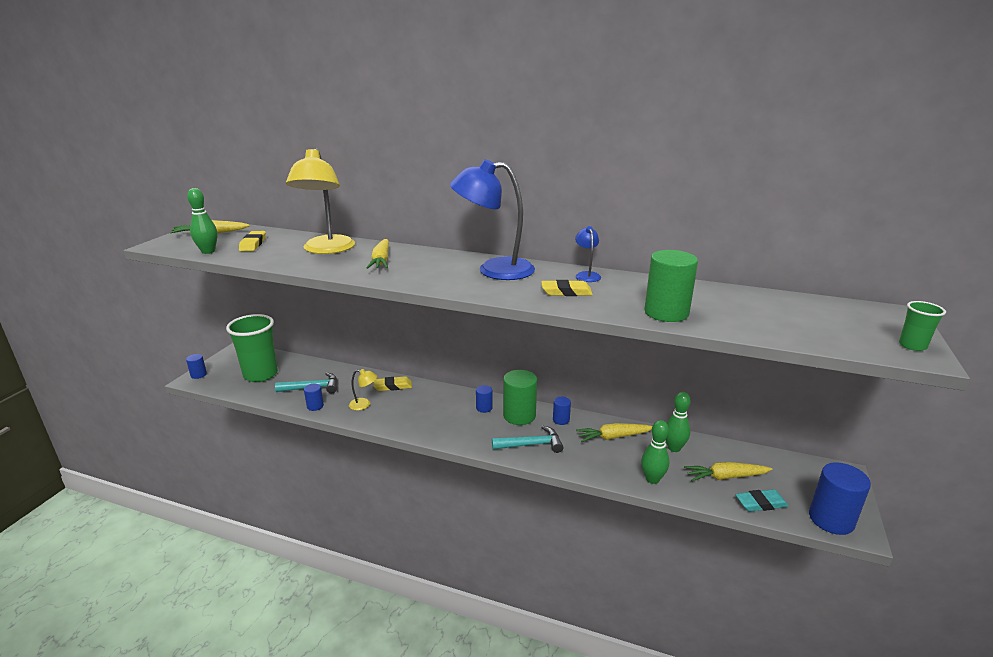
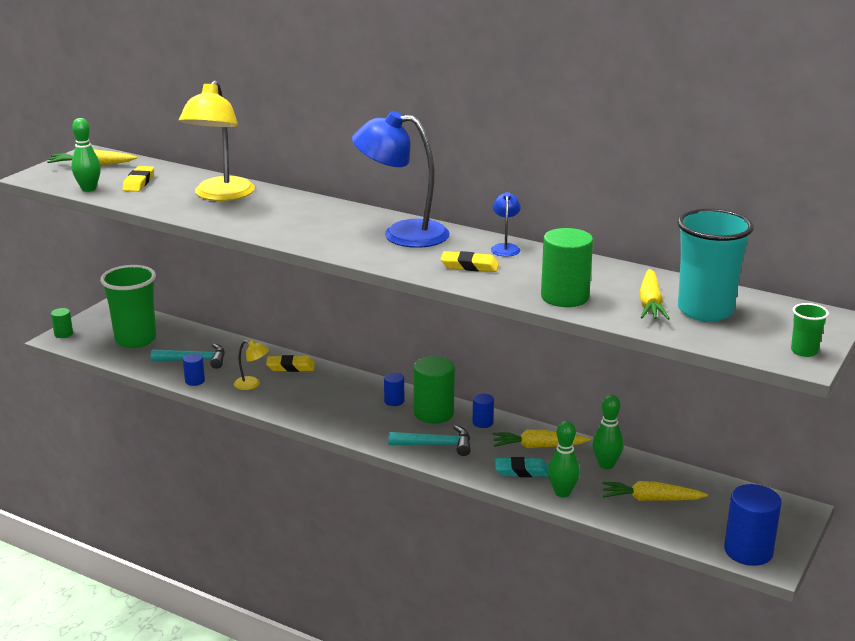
camera: 10 degrees right, 0 degrees up
(198, 375) = (63, 334): blue cylinder -> green cylinder
(381, 260) = (278, 213): yellow carrot -> yellow carrot (650, 303)
(760, 503) = (676, 528): turquoise eraser -> turquoise eraser (521, 471)
(793, 315) = (705, 311): none -> turquoise cup

